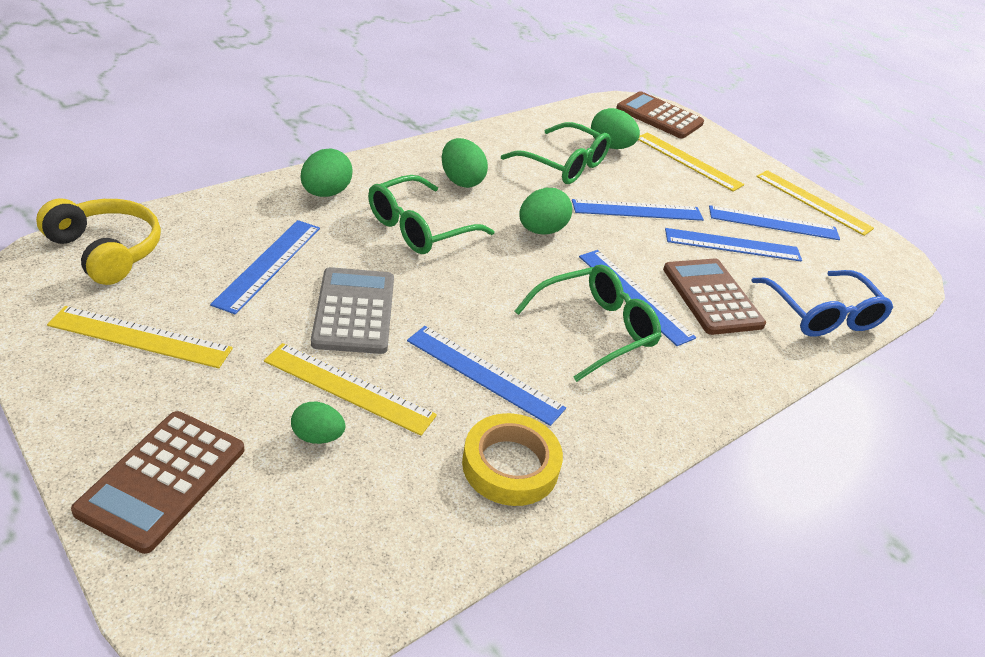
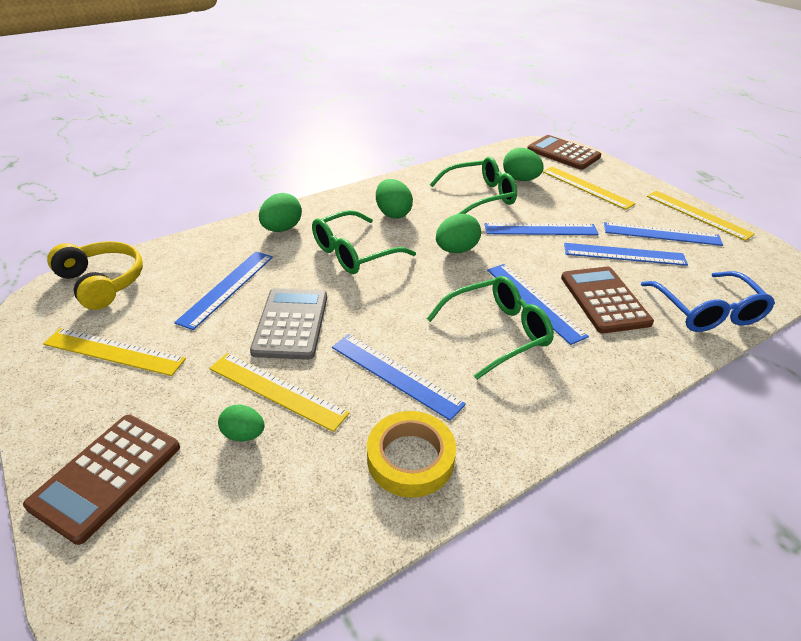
camera: 10 degrees right, 0 degrees up
(564, 165) = (480, 196): green glasses -> green glasses turned 60 degrees counterclockwise

